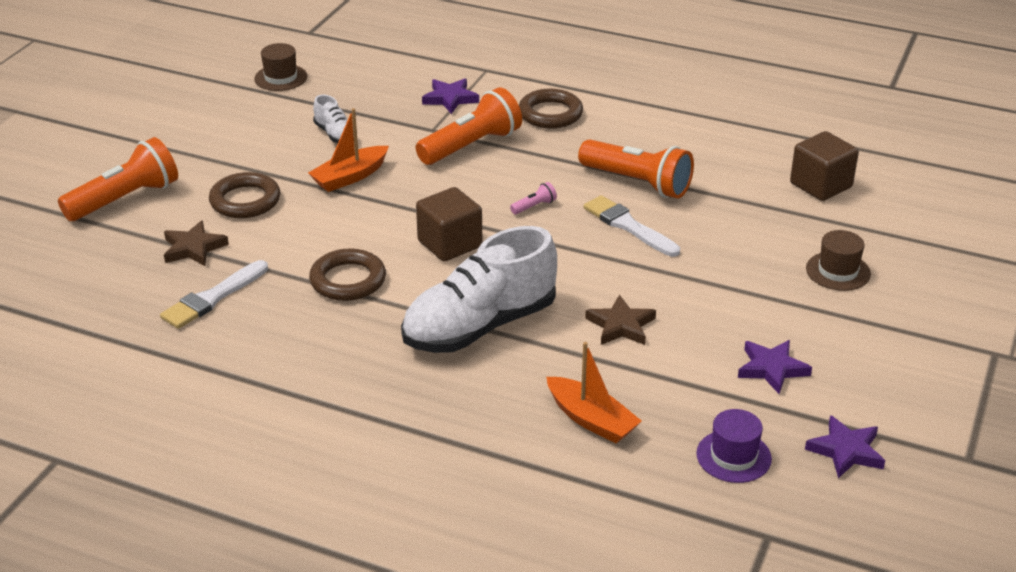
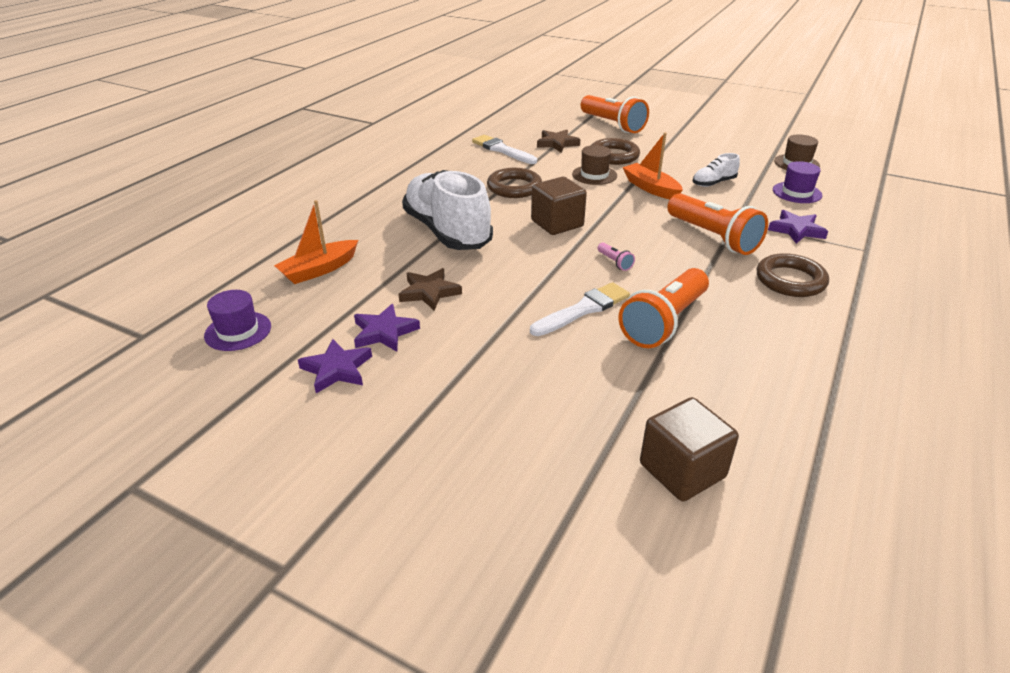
camera: 95 degrees right, 0 degrees up
(361, 87) = (797, 192): none -> purple hat
(838, 271) = (487, 449): brown hat -> brown hat (594, 175)
(846, 451) = (202, 397): purple star -> purple star (384, 332)

